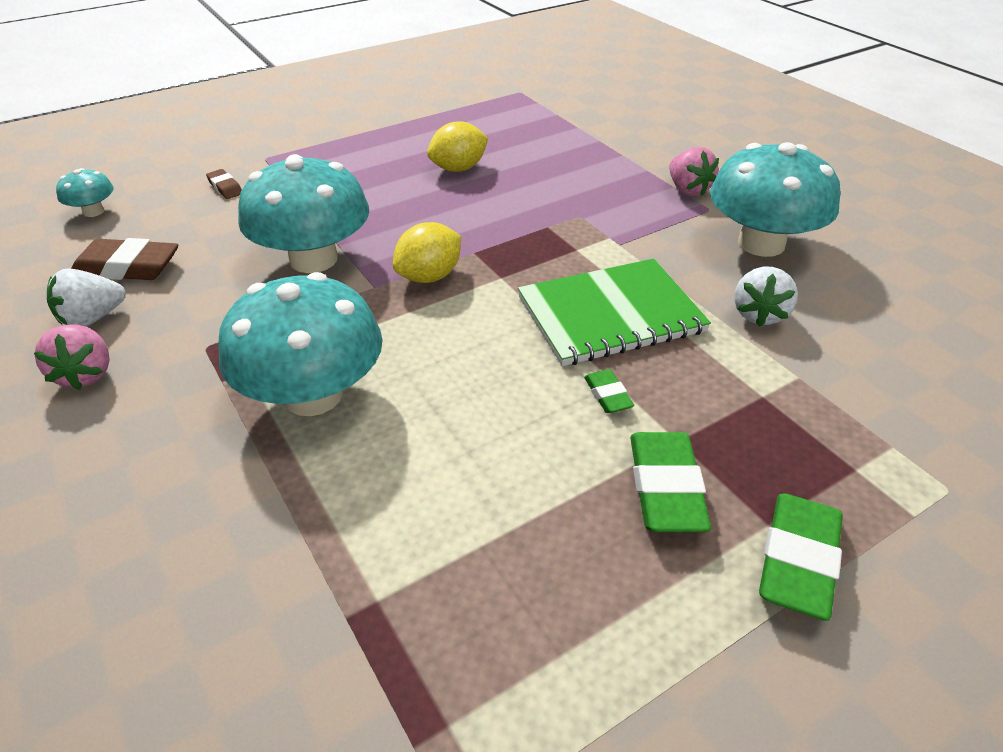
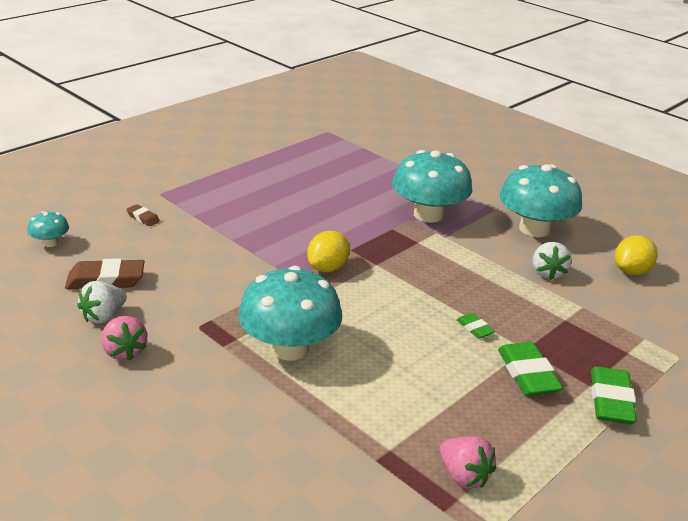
camera: 15 degrees left, 10 degrees down
(313, 259) = (240, 263): turquoise mushroom -> turquoise mushroom (428, 214)
(458, 168) = (310, 192): yellow lemon -> yellow lemon (631, 271)
(610, 315) = (457, 281): green notebook -> none
(688, 190) = (475, 197): pink strawberry -> pink strawberry (463, 476)

